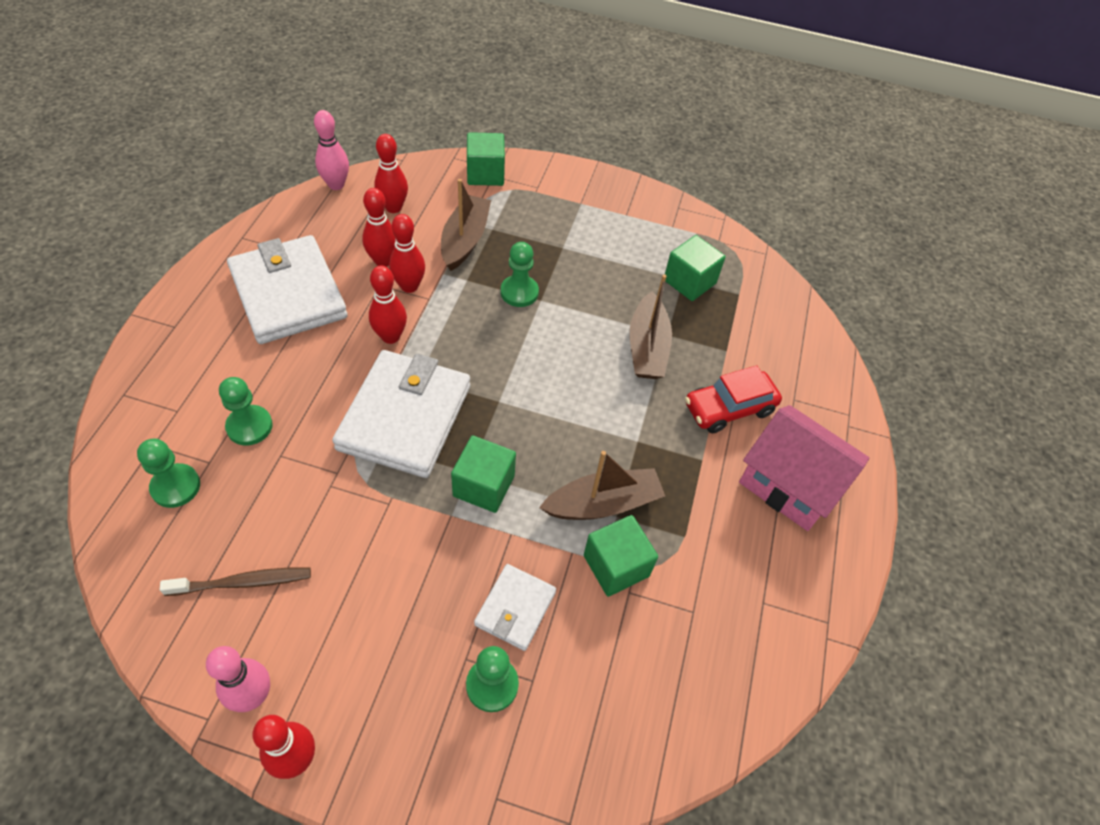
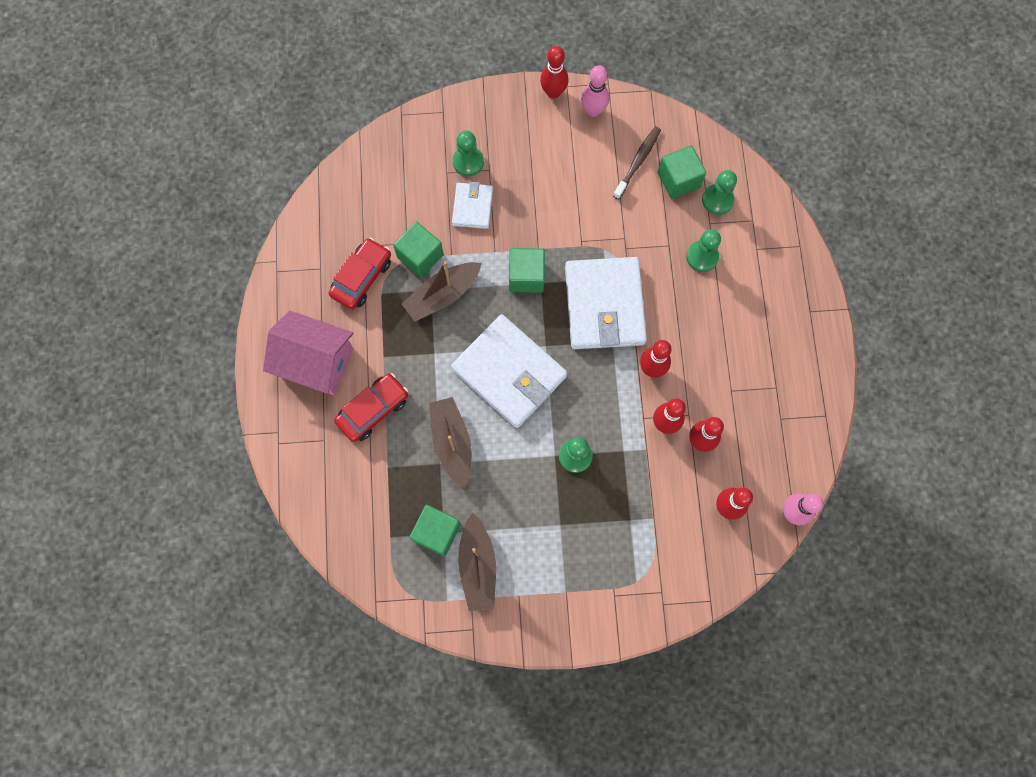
camera: 165 degrees right, 20 degrees up
(243, 582) = (637, 162): brown toothbrush -> brown toothbrush turned 150 degrees clockwise
(288, 294) = (751, 375): white wallet -> white wallet (509, 373)
(465, 240) = (646, 495): brown boat -> brown boat (478, 566)
(485, 174) = (670, 591): green cube -> green cube (678, 180)
(706, 567) = (362, 277): none -> red car

